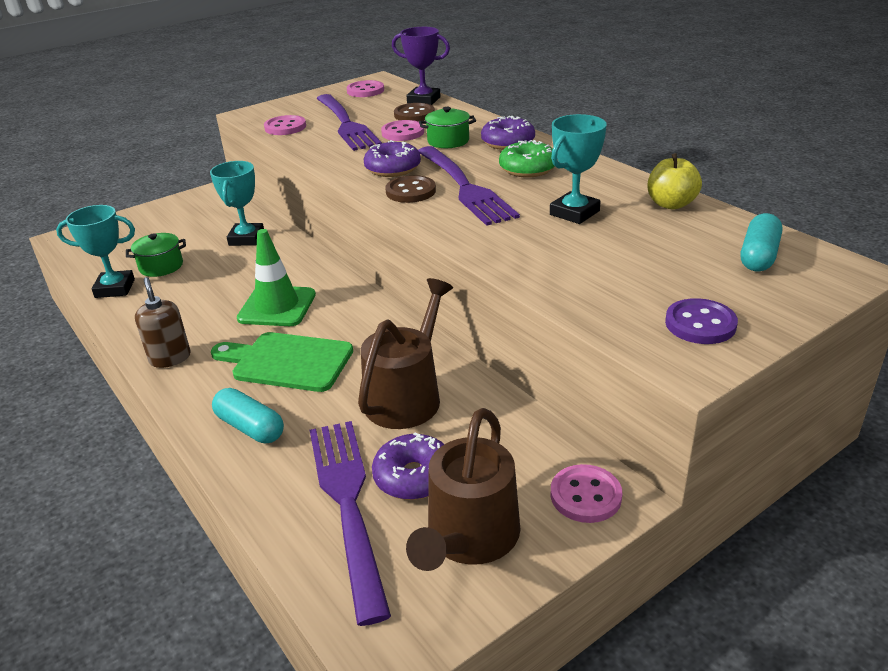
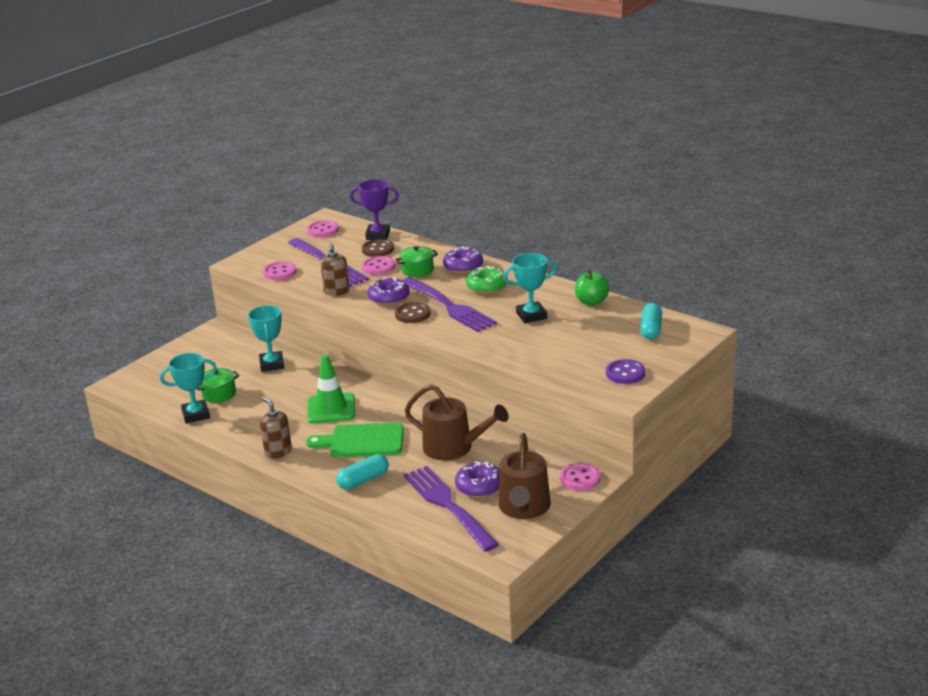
camera: 15 degrees left, 5 degrees down
(250, 427) = (363, 480): turquoise capsule -> turquoise capsule turned 60 degrees counterclockwise
(334, 154) = (336, 291): none -> brown soap dispenser
(407, 396) = (453, 447): brown watering can -> brown watering can turned 105 degrees clockwise
(574, 213) = (531, 316): turquoise trophy -> turquoise trophy turned 45 degrees clockwise
(671, 204) = (591, 302): yellow apple -> green apple

